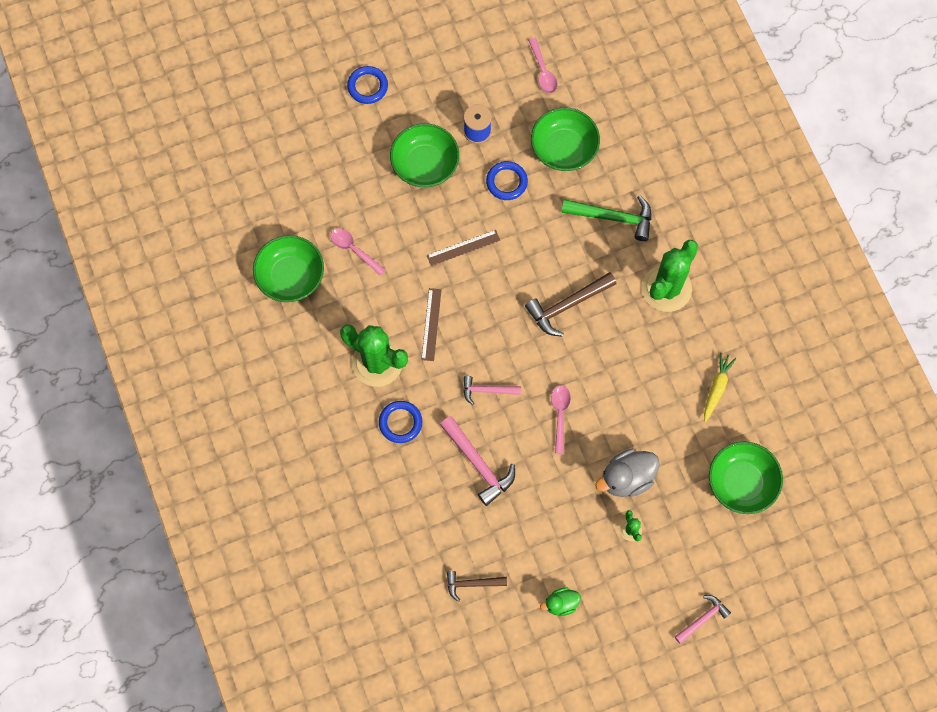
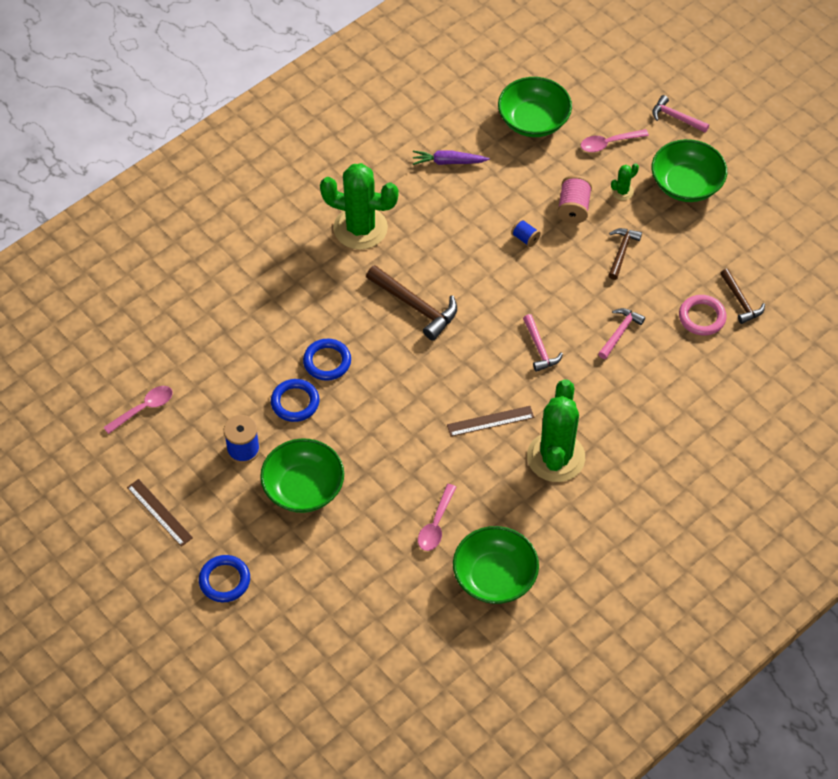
camera: 110 degrees left, 15 degrees down
(400, 423) = (610, 414): blue ring -> blue ring (327, 361)
(463, 248) = (389, 419): brown ruler -> brown ruler (159, 512)
(468, 541) = (702, 317): none -> pink ring
(478, 464) = (620, 332): pink hammer -> pink hammer, size x0.62
(560, 415) = (536, 279): pink spoon -> pink spoon (609, 143)
(561, 604) = (721, 226): green duck -> none
(563, 501) = (621, 252): none -> brown hammer
(564, 148) = (234, 361): green bowl -> green bowl (686, 184)
(607, 423) = (525, 238): none -> blue spool
(613, 217) = (299, 294): green hammer -> none
(626, 478) = (573, 208): grey duck -> pink spool
(716, 388) = (448, 162): yellow carrot -> purple carrot

